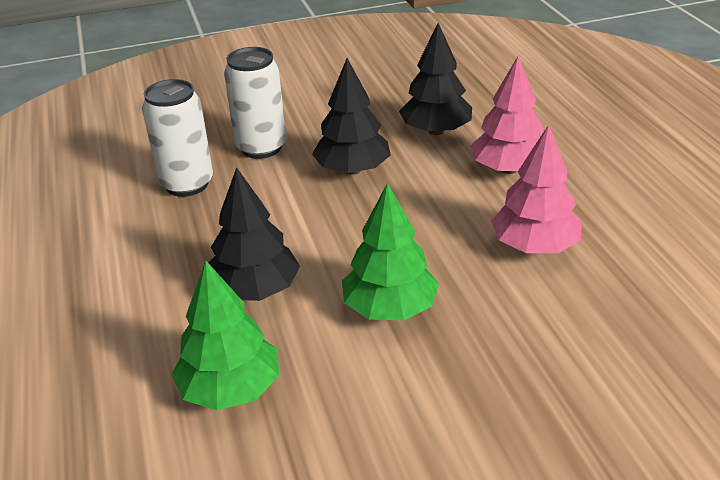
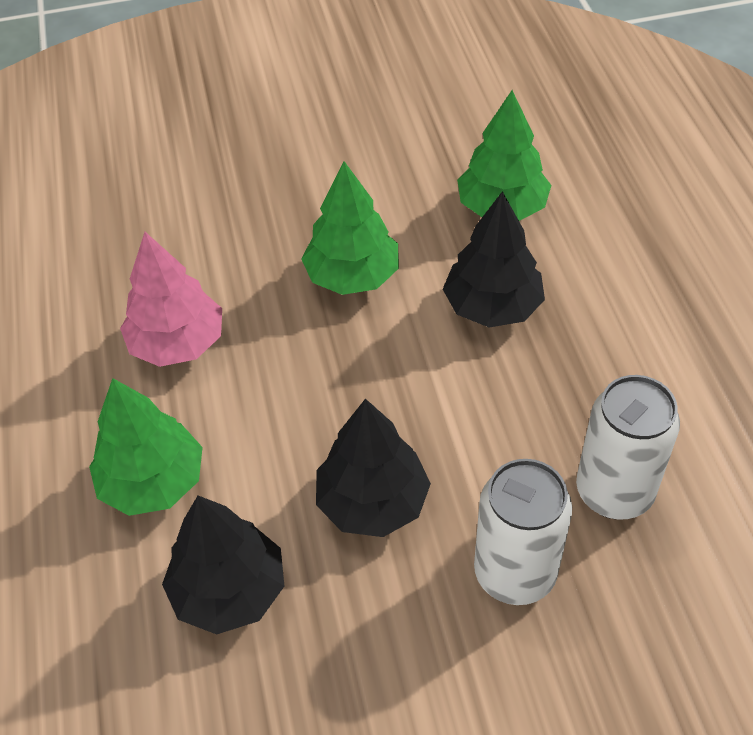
camera: 175 degrees left, 15 degrees up
(508, 169) = (153, 482): pink tree -> green tree

